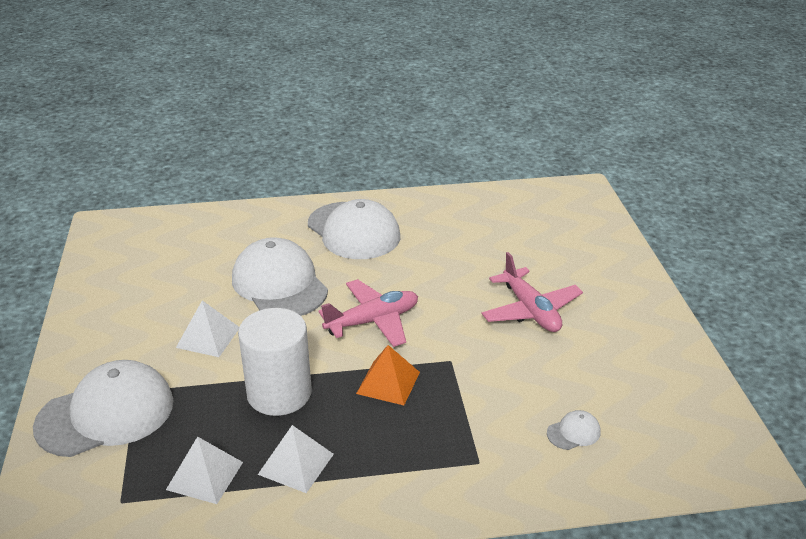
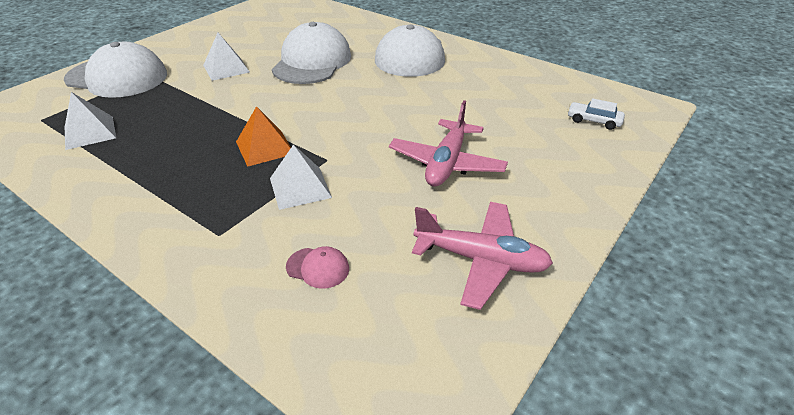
camera: 45 degrees right, 5 degrees up
(279, 393) = (200, 115): white cylinder -> none
(296, 464) = (133, 157): white pyramid -> white pyramid (300, 187)
(373, 321) = (325, 108): pink plane -> pink plane (481, 260)
(566, 221) = (593, 121): none -> white car
(573, 432) = (318, 268): white cap -> pink cap

